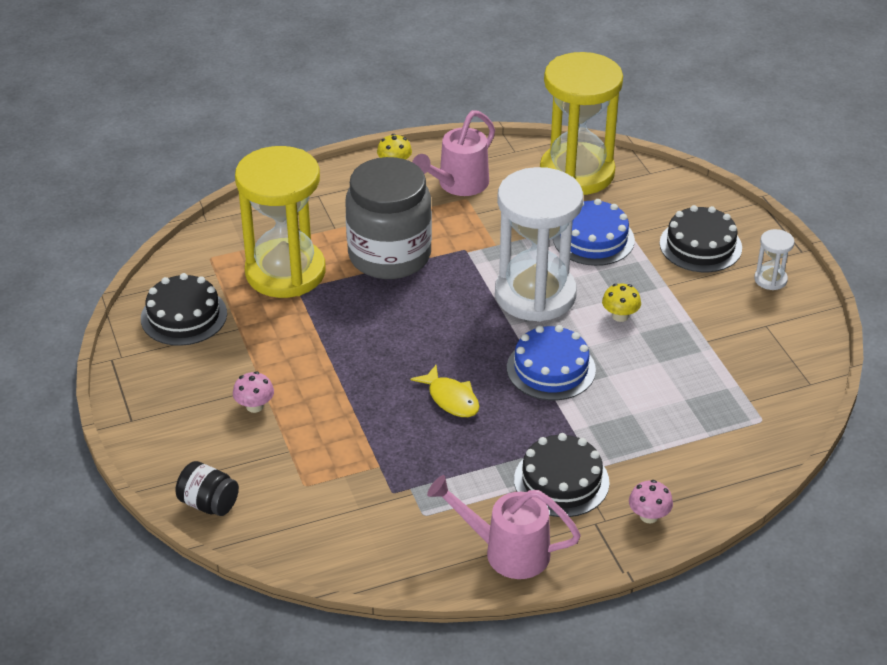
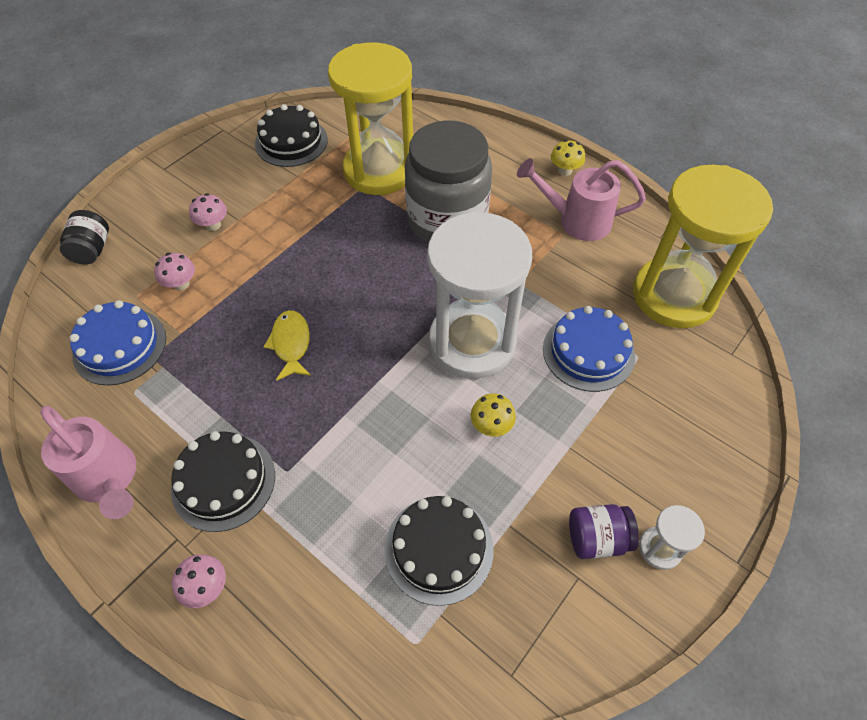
camera: 60 degrees right, 15 degrees up
(316, 450) = (181, 284): none -> pink mushroom
(451, 399) = (291, 344): yellow fish -> yellow fish turned 150 degrees clockwise
(507, 551) = (109, 479): pink watering can -> pink watering can turned 150 degrees clockwise
(551, 369) = (376, 401): blue cake -> blue cake (120, 346)
(700, 245) = (658, 451): black cake -> black cake (439, 549)
(744, 304) = (597, 538): none -> purple jar

